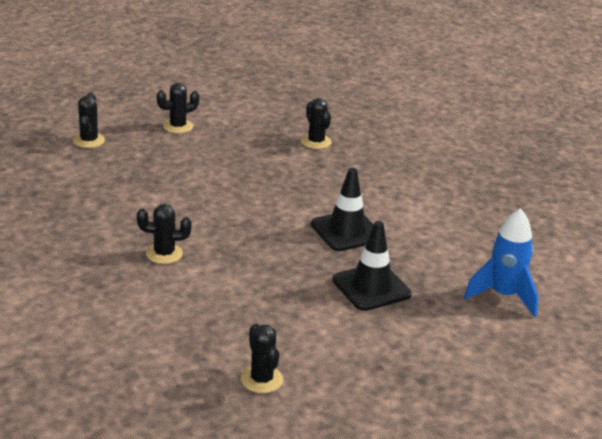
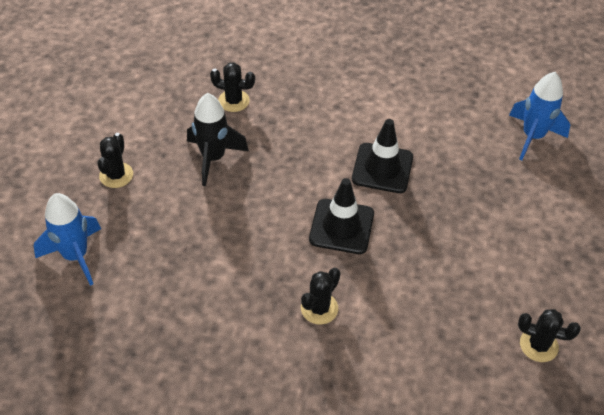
camera: 50 degrees left, 20 degrees up
(89, 140) = (75, 256): black cactus -> blue rocket
(247, 156) = (213, 158): none -> black rocket
(371, 287) = (468, 203): black traffic cone -> black traffic cone (341, 226)

